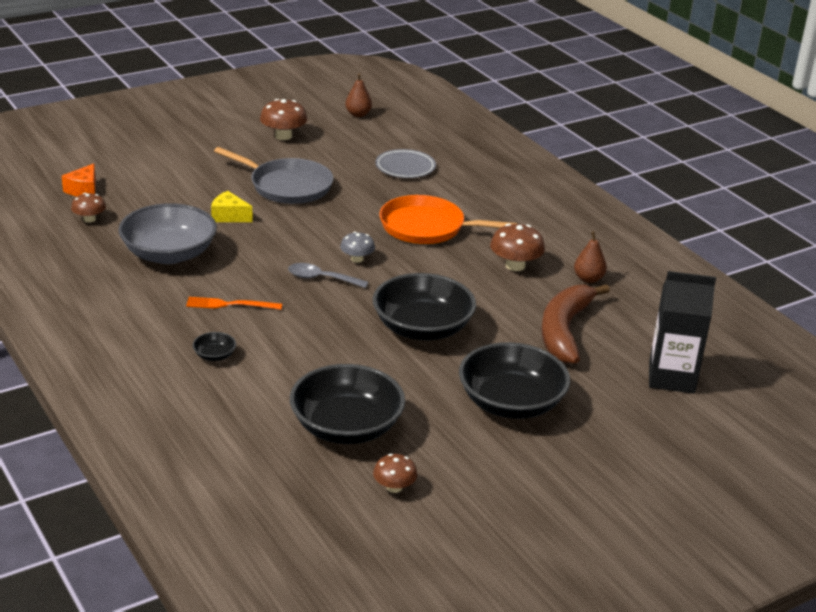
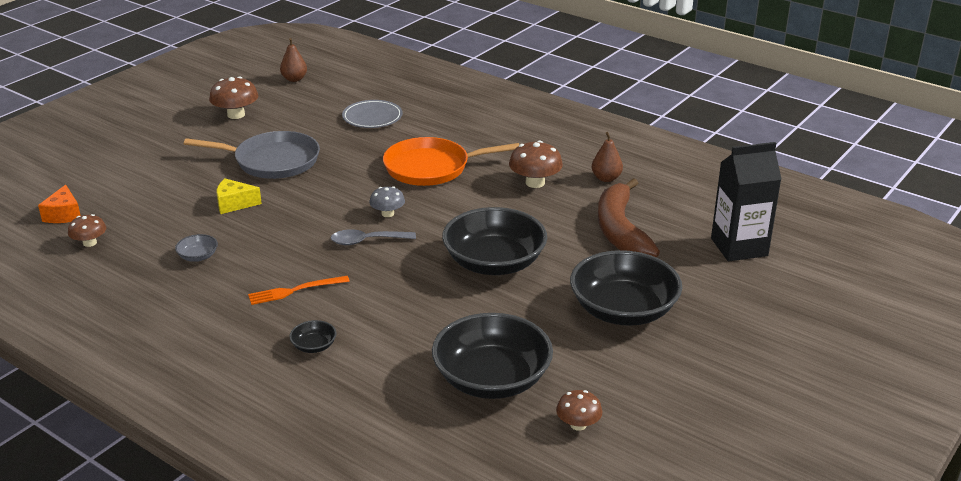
camera: 20 degrees left, 0 degrees up
(169, 254) = (198, 256): grey bowl -> grey bowl, size x0.40

